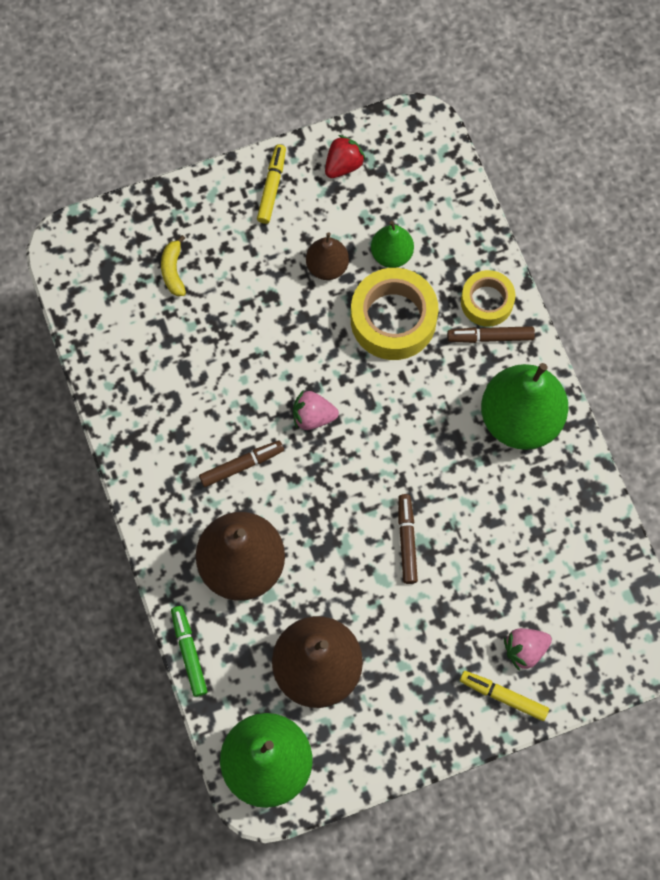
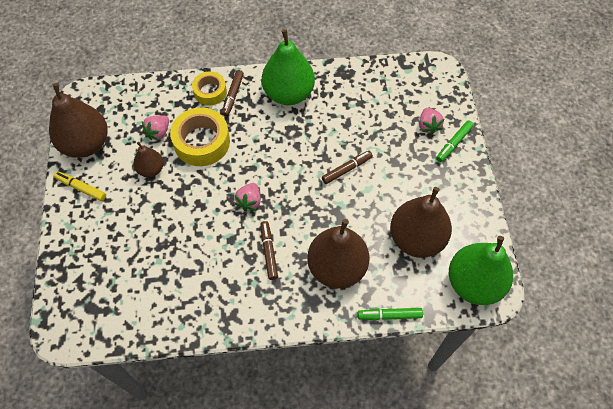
camera: 75 degrees left, 10 degrees down
(173, 271) = (113, 263): yellow banana -> none
(343, 165) = (86, 144): red strawberry -> brown pear
(391, 254) = (158, 132): green pear -> pink strawberry
(407, 540) = (347, 169): brown marker -> brown marker turned 135 degrees clockwise
(503, 696) = (454, 143): yellow marker -> green marker

